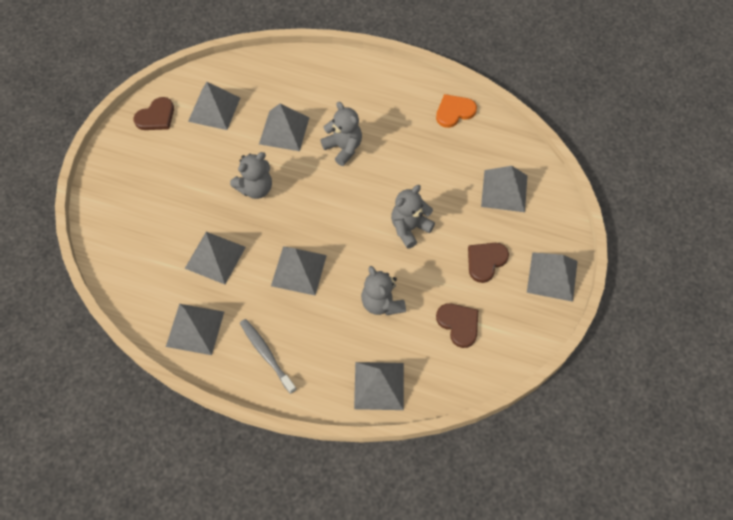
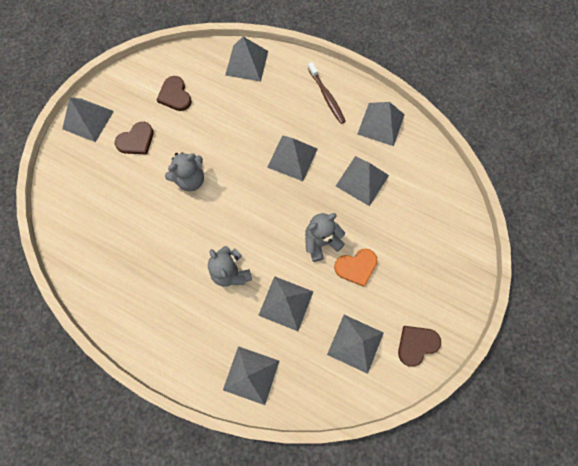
camera: 170 degrees left, 10 degrees up
(266, 354) = (326, 96): grey toothbrush -> brown toothbrush
(382, 303) = (230, 120): grey teddy bear -> none
(454, 111) = (110, 296): orange heart -> orange heart (356, 267)
(504, 190) = (96, 201): grey pyramid -> grey pyramid (251, 375)

